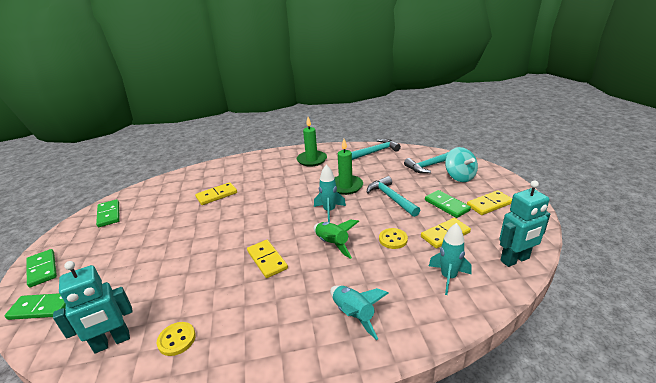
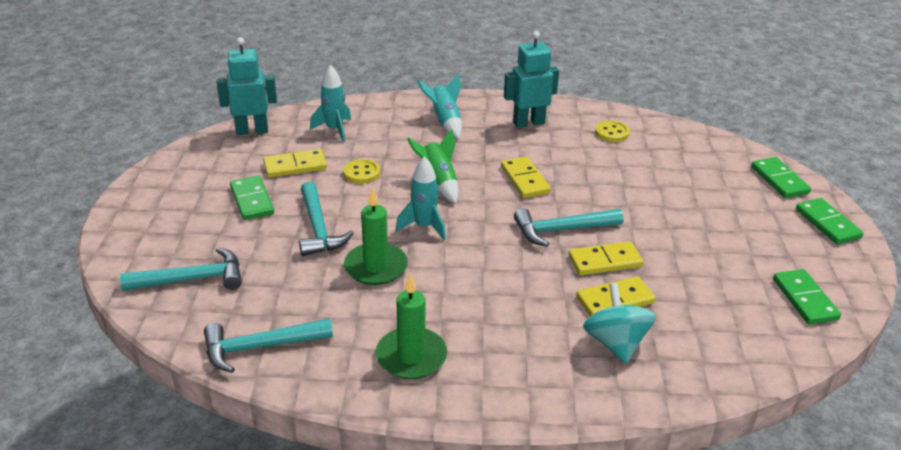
camera: 170 degrees left, 5 degrees up
(41, 308) = (779, 180): green domino -> green domino turned 60 degrees clockwise
(112, 342) = (674, 141): turquoise robot -> turquoise robot (528, 123)
(241, 226) = (562, 230): none -> turquoise hammer
(459, 177) = (175, 243): turquoise spinning top -> turquoise spinning top (615, 343)
(489, 204) = (195, 190): yellow domino -> yellow domino (605, 261)

